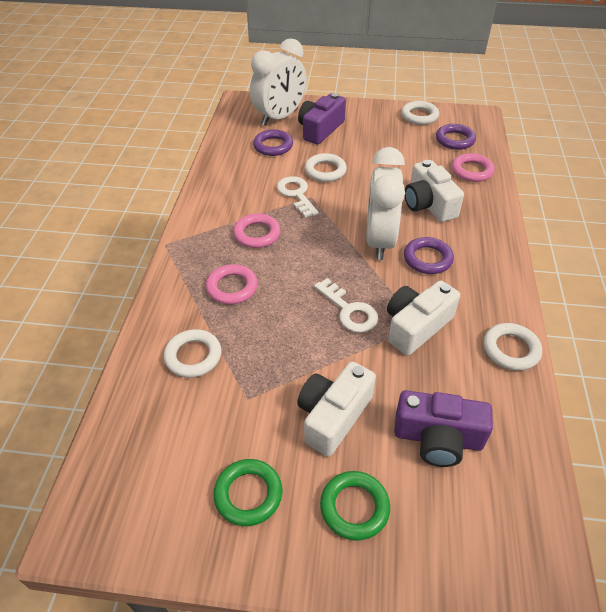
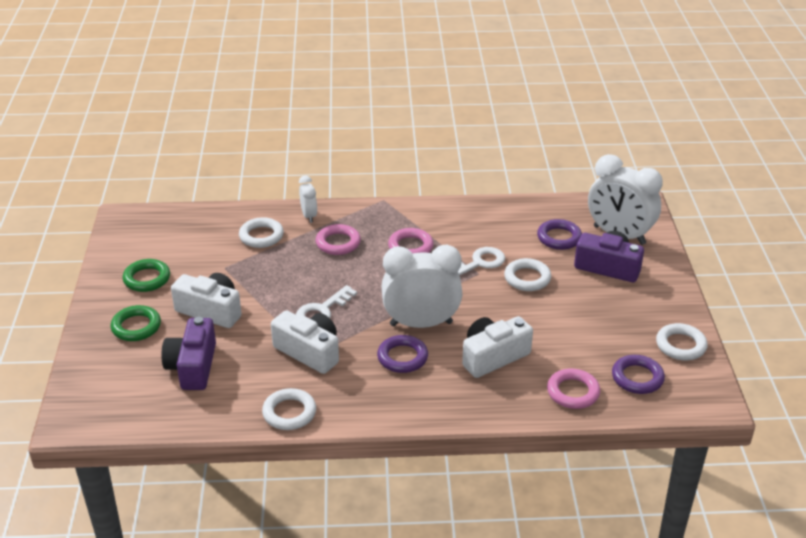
camera: 80 degrees right, 10 degrees down
(169, 308) = (309, 216): none -> white clock

